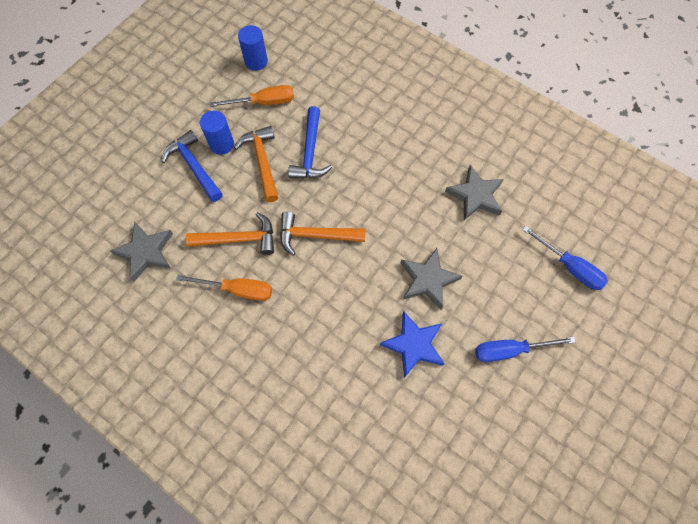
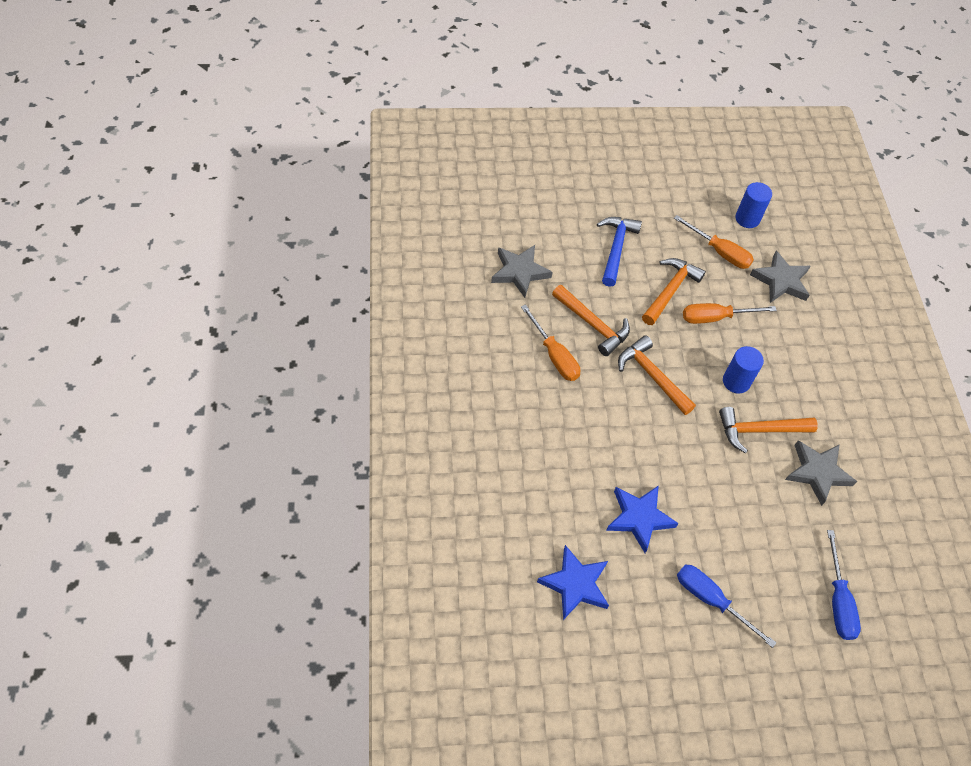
camera: 45 degrees right, 10 degrees down
(222, 144) = (653, 252): blue cylinder -> blue cylinder (736, 381)
(310, 152) = (715, 317): blue hammer -> orange screwdriver
(416, 203) = (759, 430): none -> orange hammer
(427, 439) = (575, 584): none -> blue star
(428, 280) = (703, 489): grey star -> grey star (781, 281)

